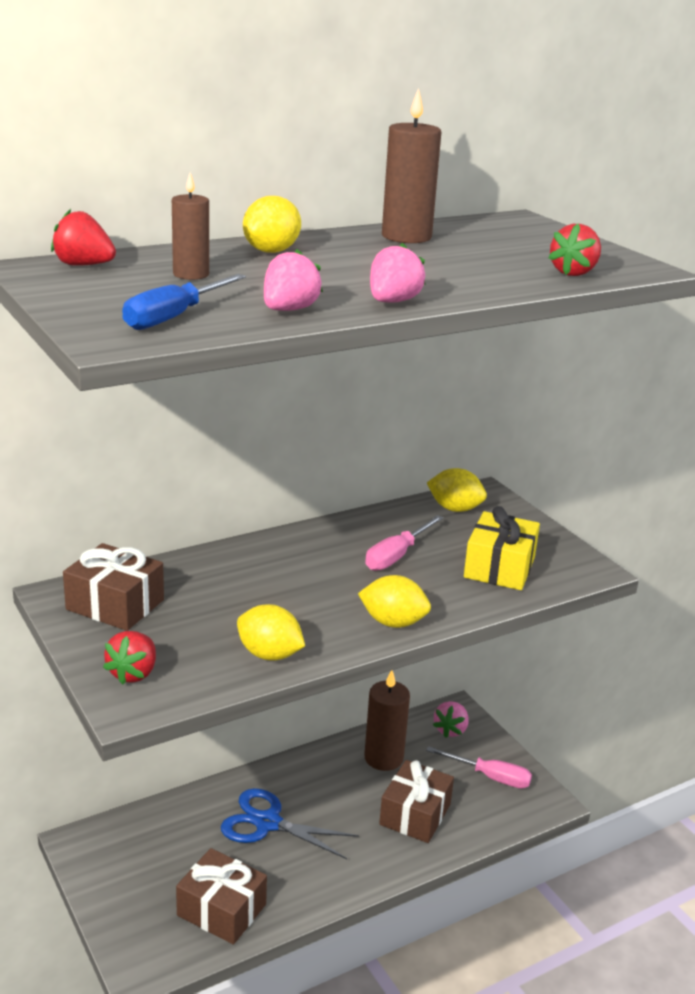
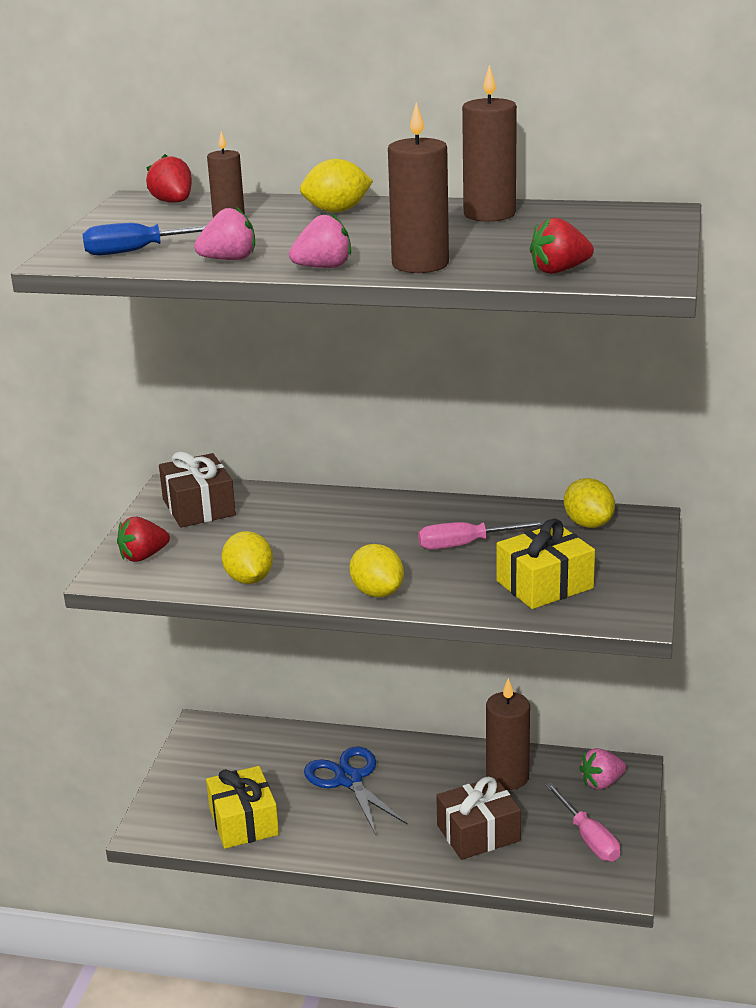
camera: 45 degrees right, 0 degrees up
(221, 910) = (243, 821): brown gift -> yellow gift
(463, 285) = (420, 264): none -> brown candle

